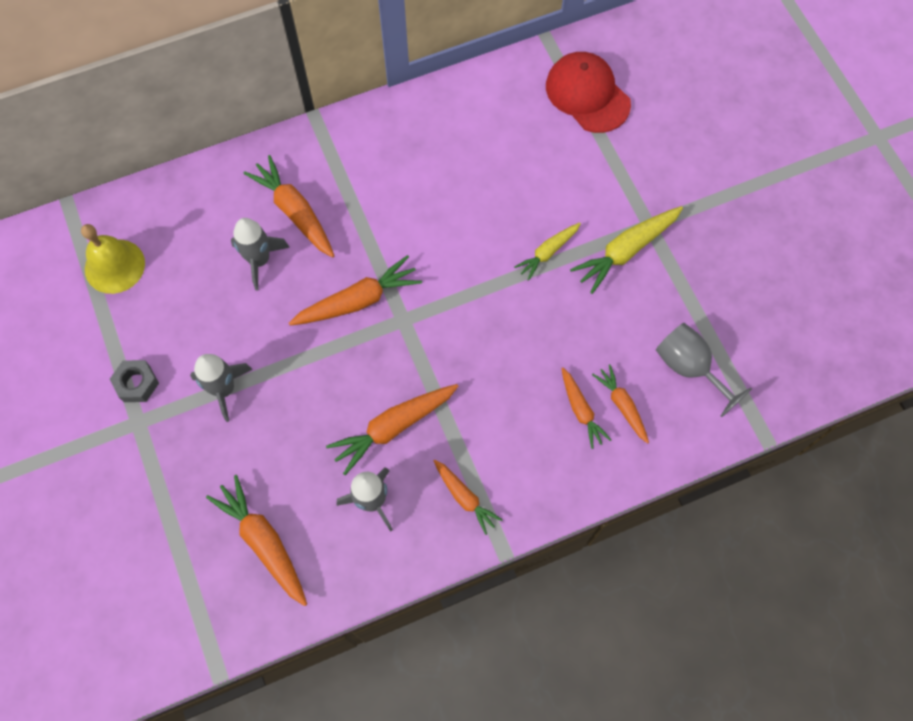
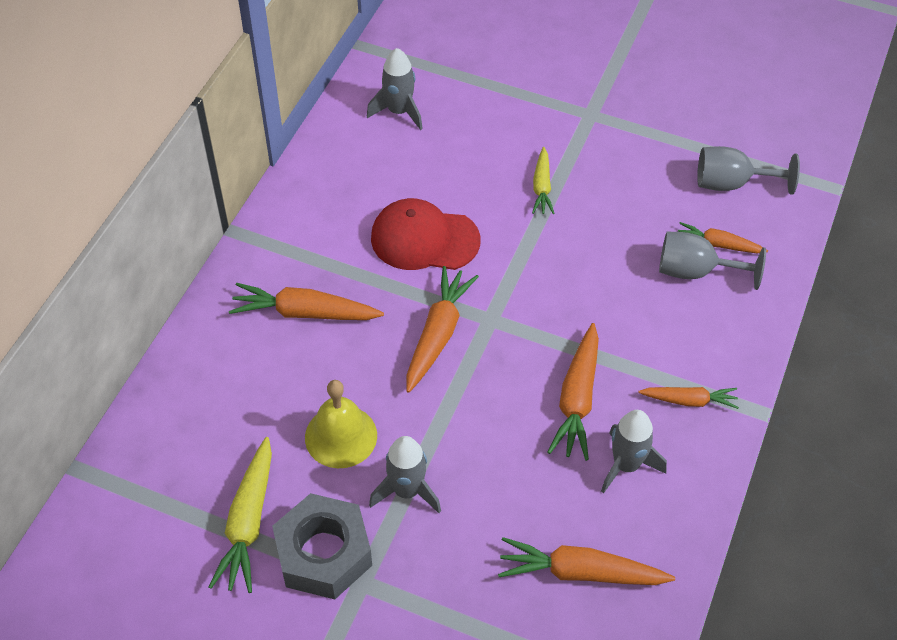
camera: 45 degrees left, 15 degrees down
(114, 266) = (188, 481): yellow bell -> yellow bell (341, 436)
(137, 383) = (323, 553): grey nut -> grey nut, size x1.86
(259, 260) = (318, 371): grey rocket -> grey rocket (399, 111)
(581, 410) = (695, 271): orange carrot -> grey goblet
(587, 94) = (440, 62): red cap -> red cap (424, 239)
(626, 251) = (596, 143): yellow carrot -> yellow carrot (248, 522)

